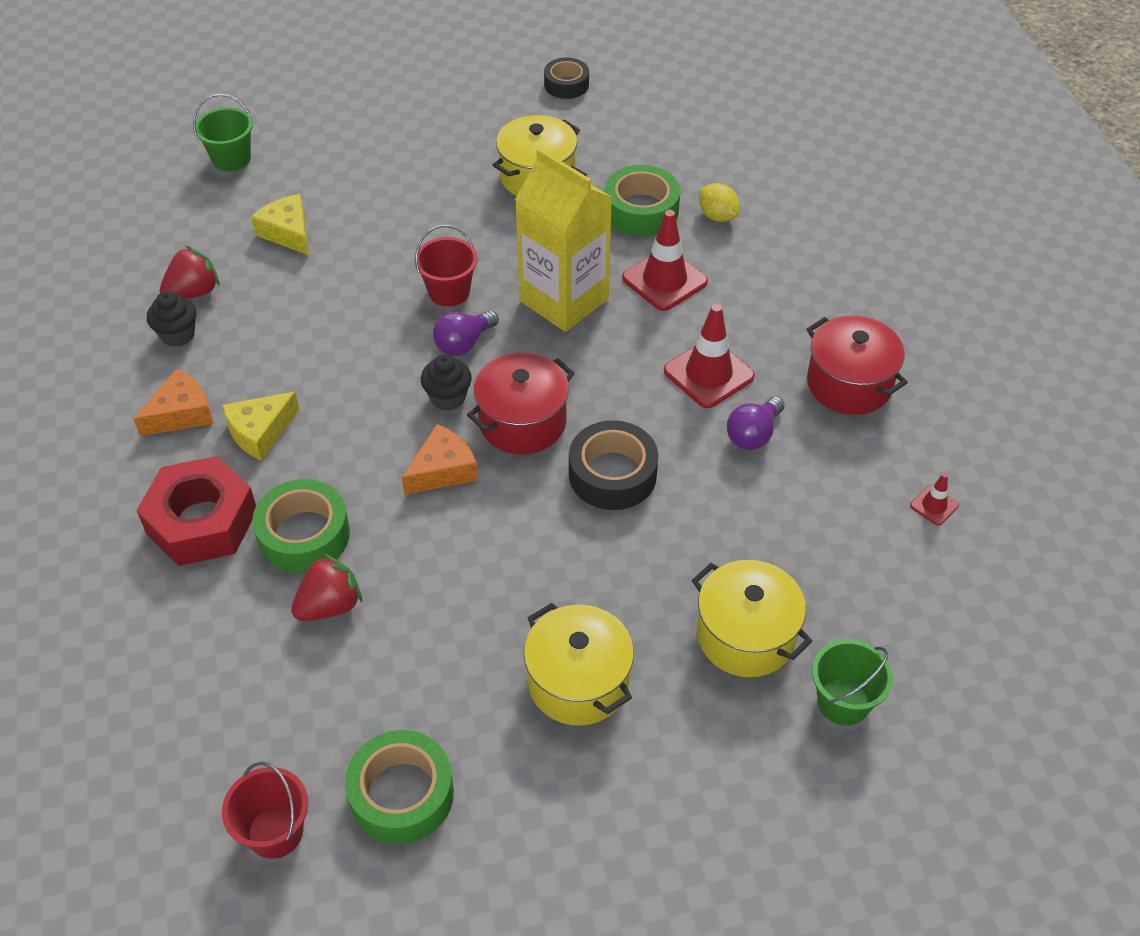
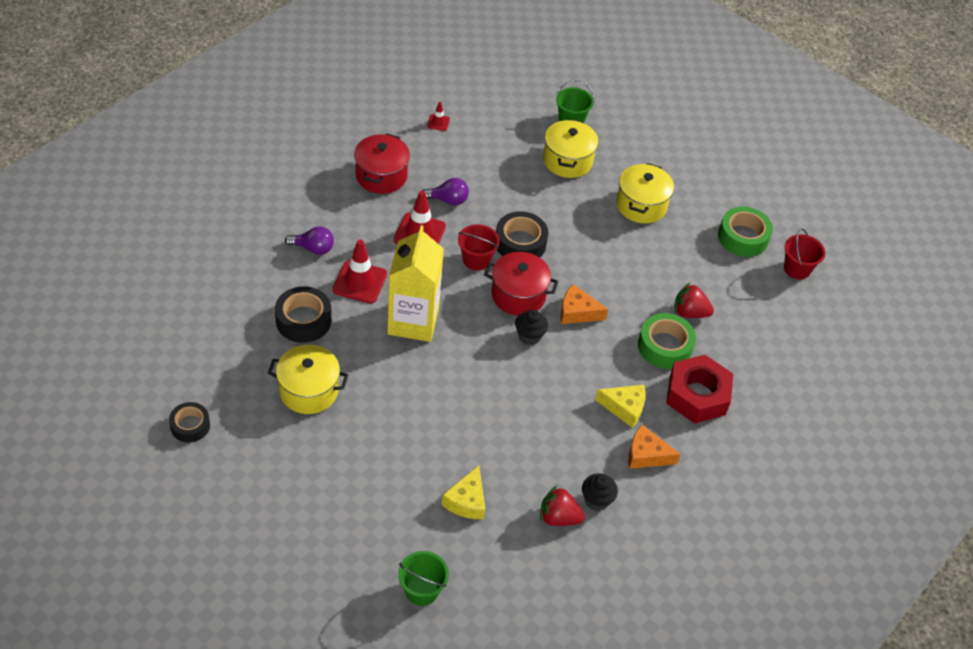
camera: 130 degrees left, 0 degrees up
(449, 292) = (450, 380): red bucket -> red bucket (476, 260)
(463, 343) = (485, 350): purple light bulb -> purple light bulb (313, 248)
(641, 210) = (303, 320): green tape -> black tape
(717, 216) = (282, 281): yellow lemon -> none

